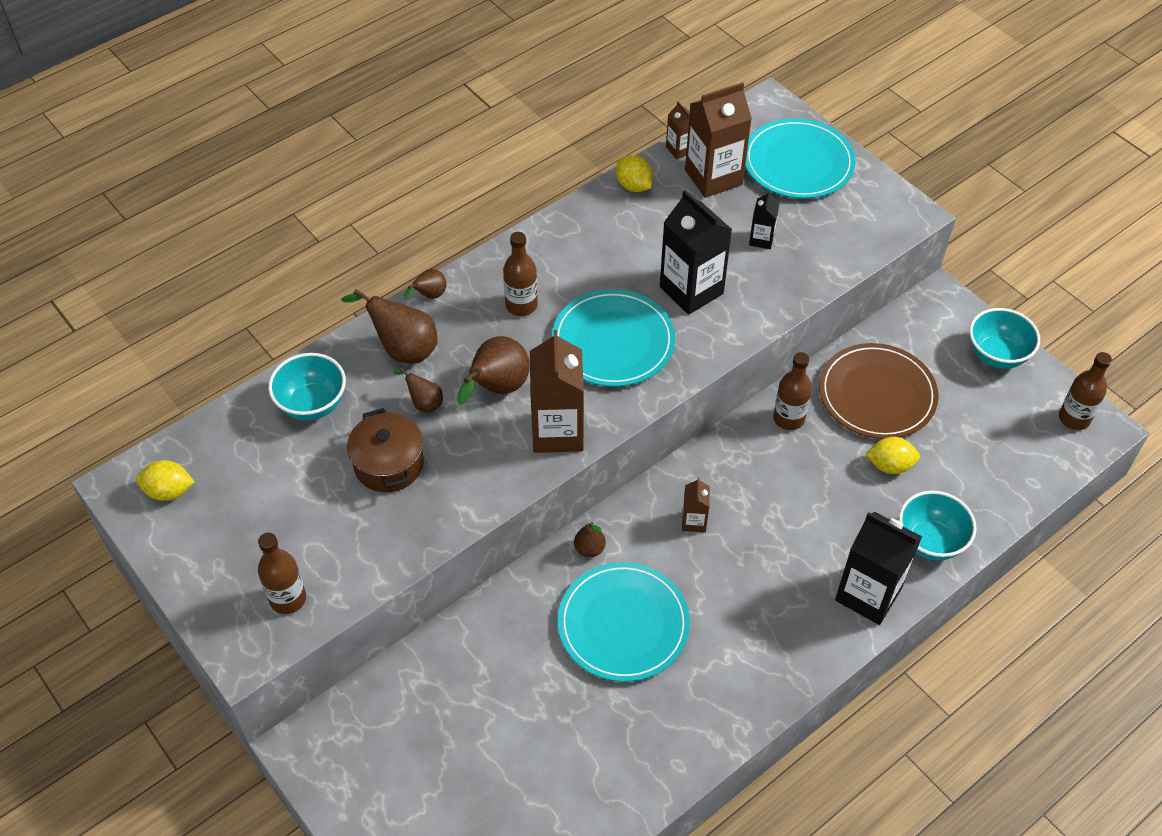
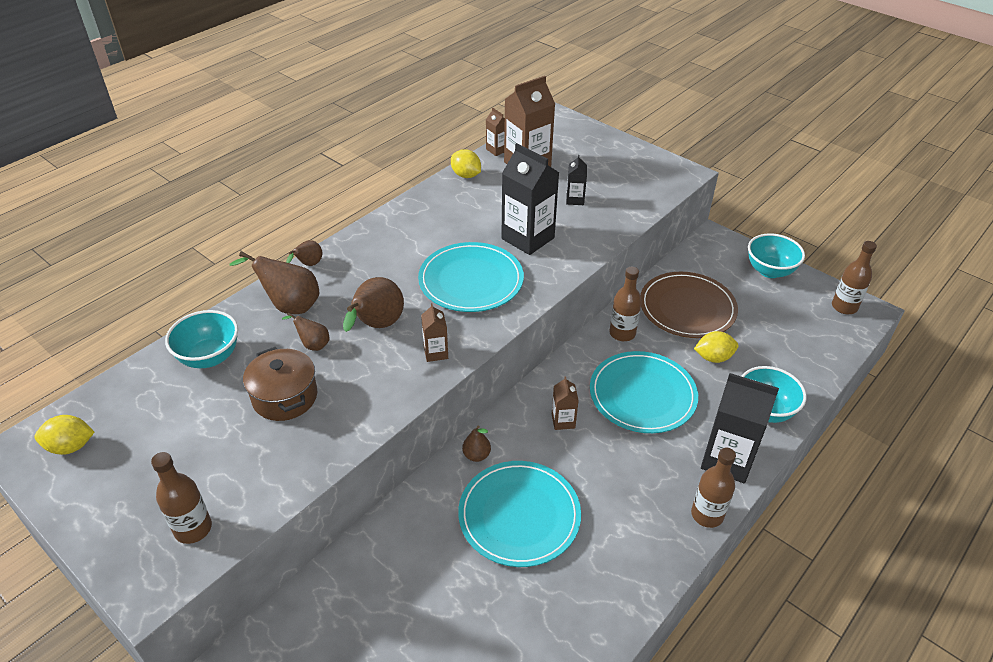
camera: 10 degrees left, 10 degrees down
(521, 305) = (388, 263): brown bottle -> brown bottle (707, 515)
(557, 432) = (436, 352): brown carton -> brown carton, size x0.49
(798, 162) = (589, 149): turquoise plate -> turquoise plate (642, 395)

